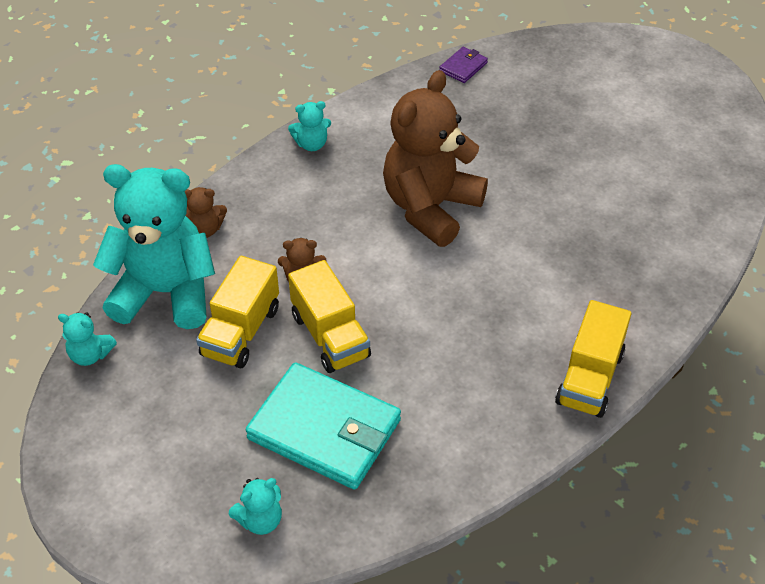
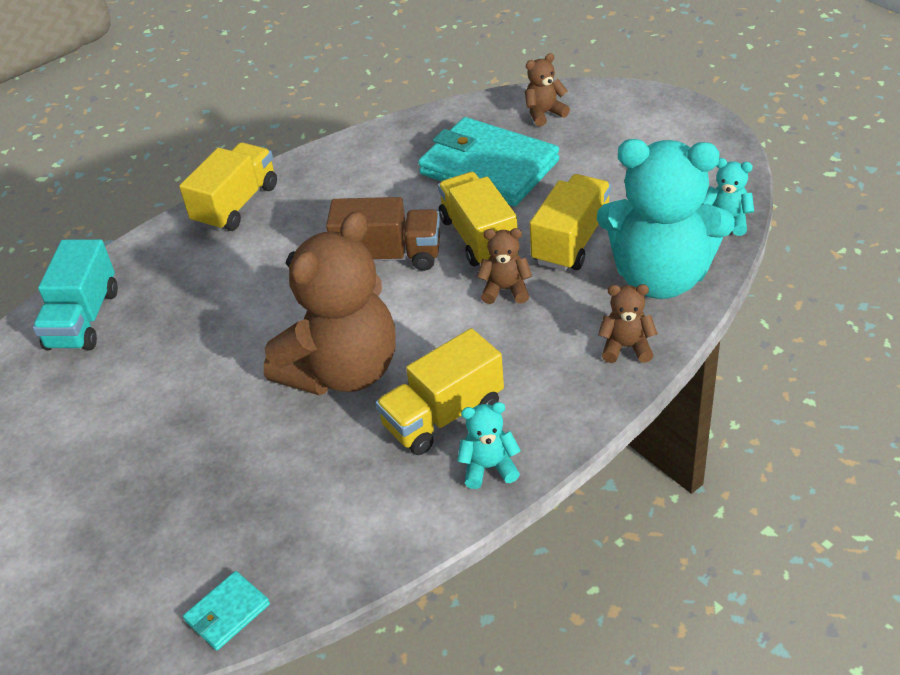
camera: 170 degrees left, 5 degrees down
(260, 520) = (544, 114): turquoise teddy bear -> brown teddy bear
(347, 177) = (443, 415): none -> yellow truck
(414, 315) = (388, 256): none -> brown truck
(463, 67) = (227, 613): purple wallet -> turquoise wallet
(673, 249) = (83, 319): none -> turquoise truck

